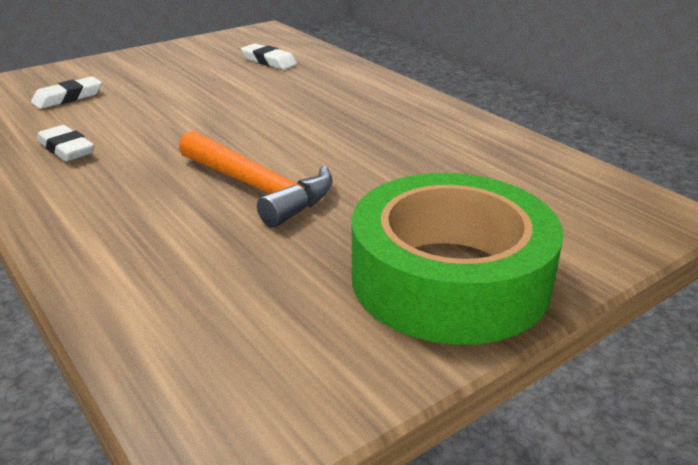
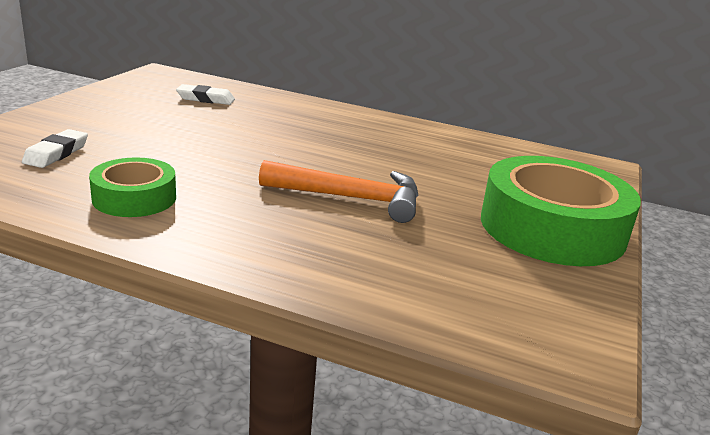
camera: 35 degrees left, 5 degrees down
(66, 149) = (134, 198): white eraser -> green tape

